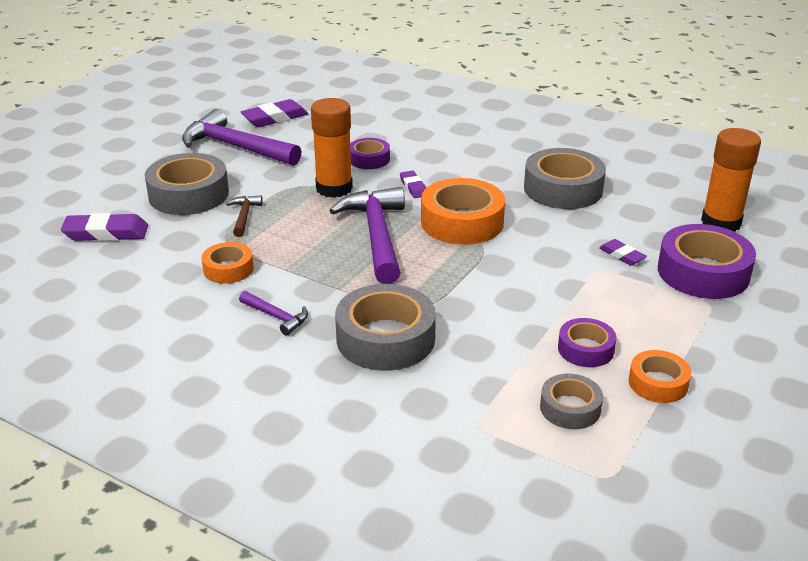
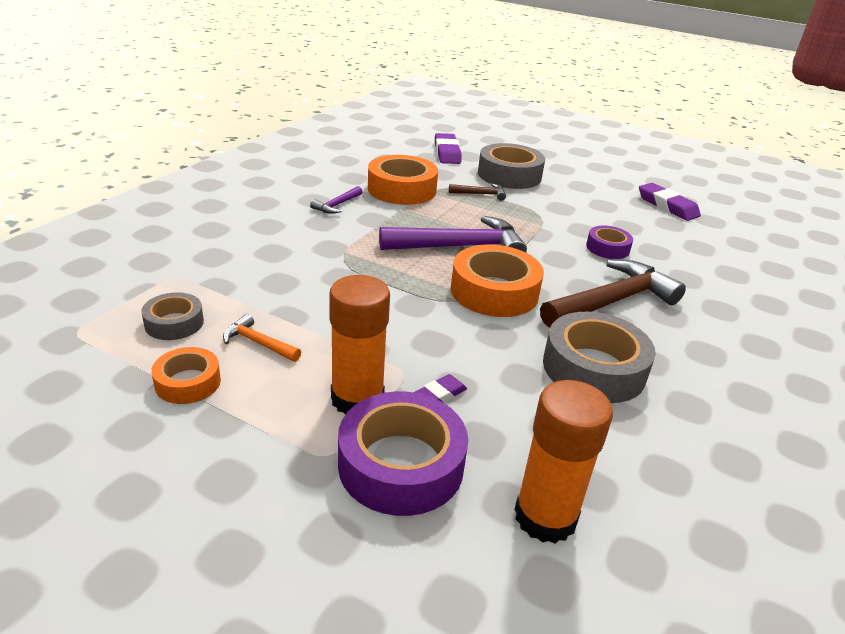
camera: 85 degrees right, 0 degrees up
(228, 269) = (402, 189): orange tape -> orange tape, size x1.79
(236, 147) = (598, 190): purple hammer -> none
(334, 188) = (540, 230): orange glue stick -> orange glue stick (357, 398)
(385, 339) = (300, 244): grey tape -> none
(413, 187) = (558, 269): purple eraser -> none
(465, 170) = (612, 301): none -> brown hammer
(585, 349) = (258, 343): purple tape -> orange hammer

